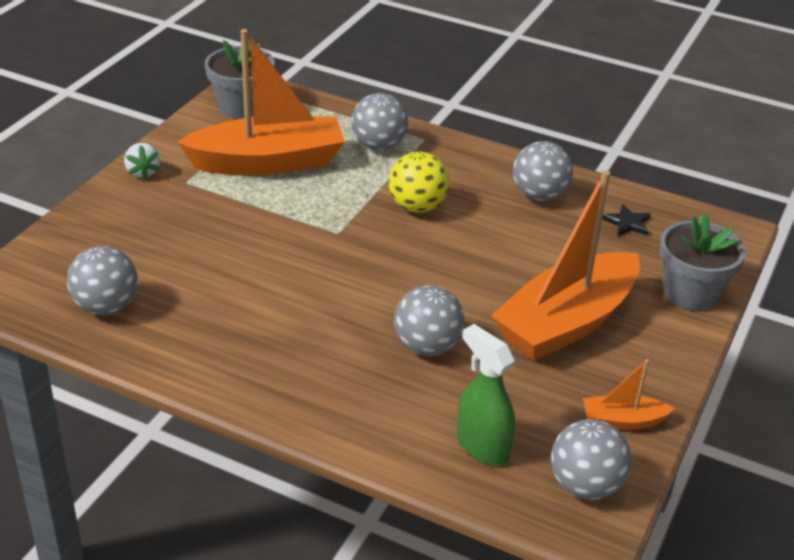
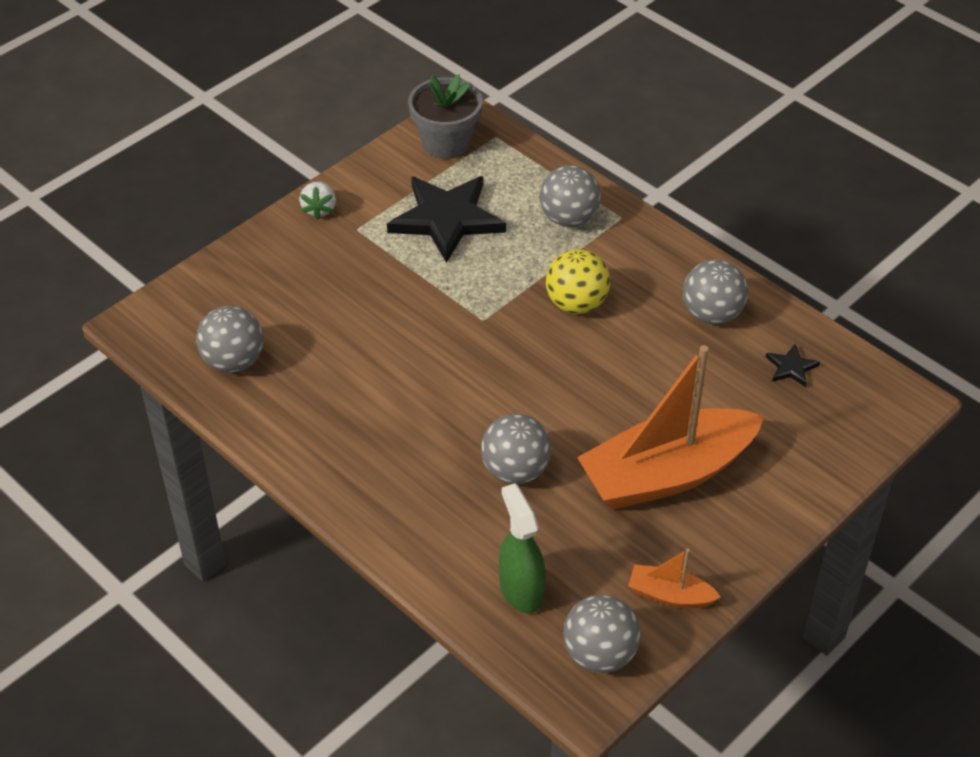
camera: 20 degrees right, 10 degrees up
(268, 162) = (446, 219): orange boat -> black star
(691, 293) = (816, 467): grey flower pot -> none

